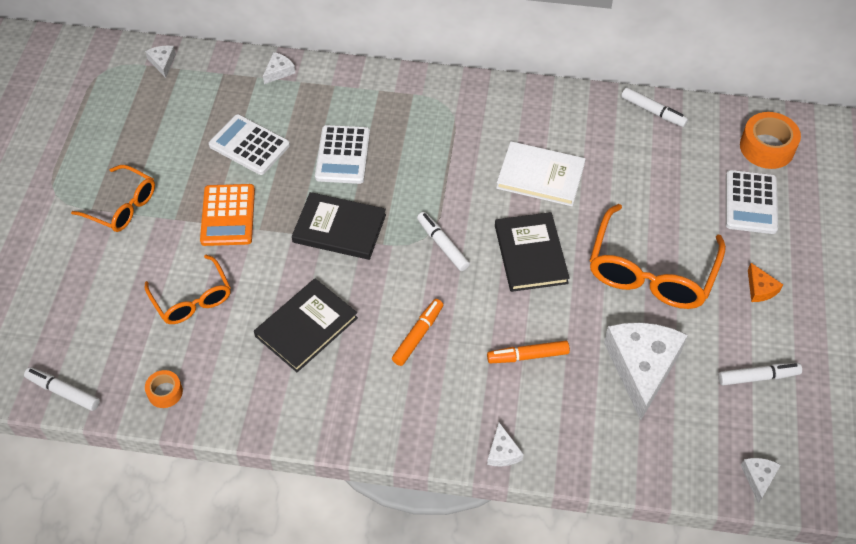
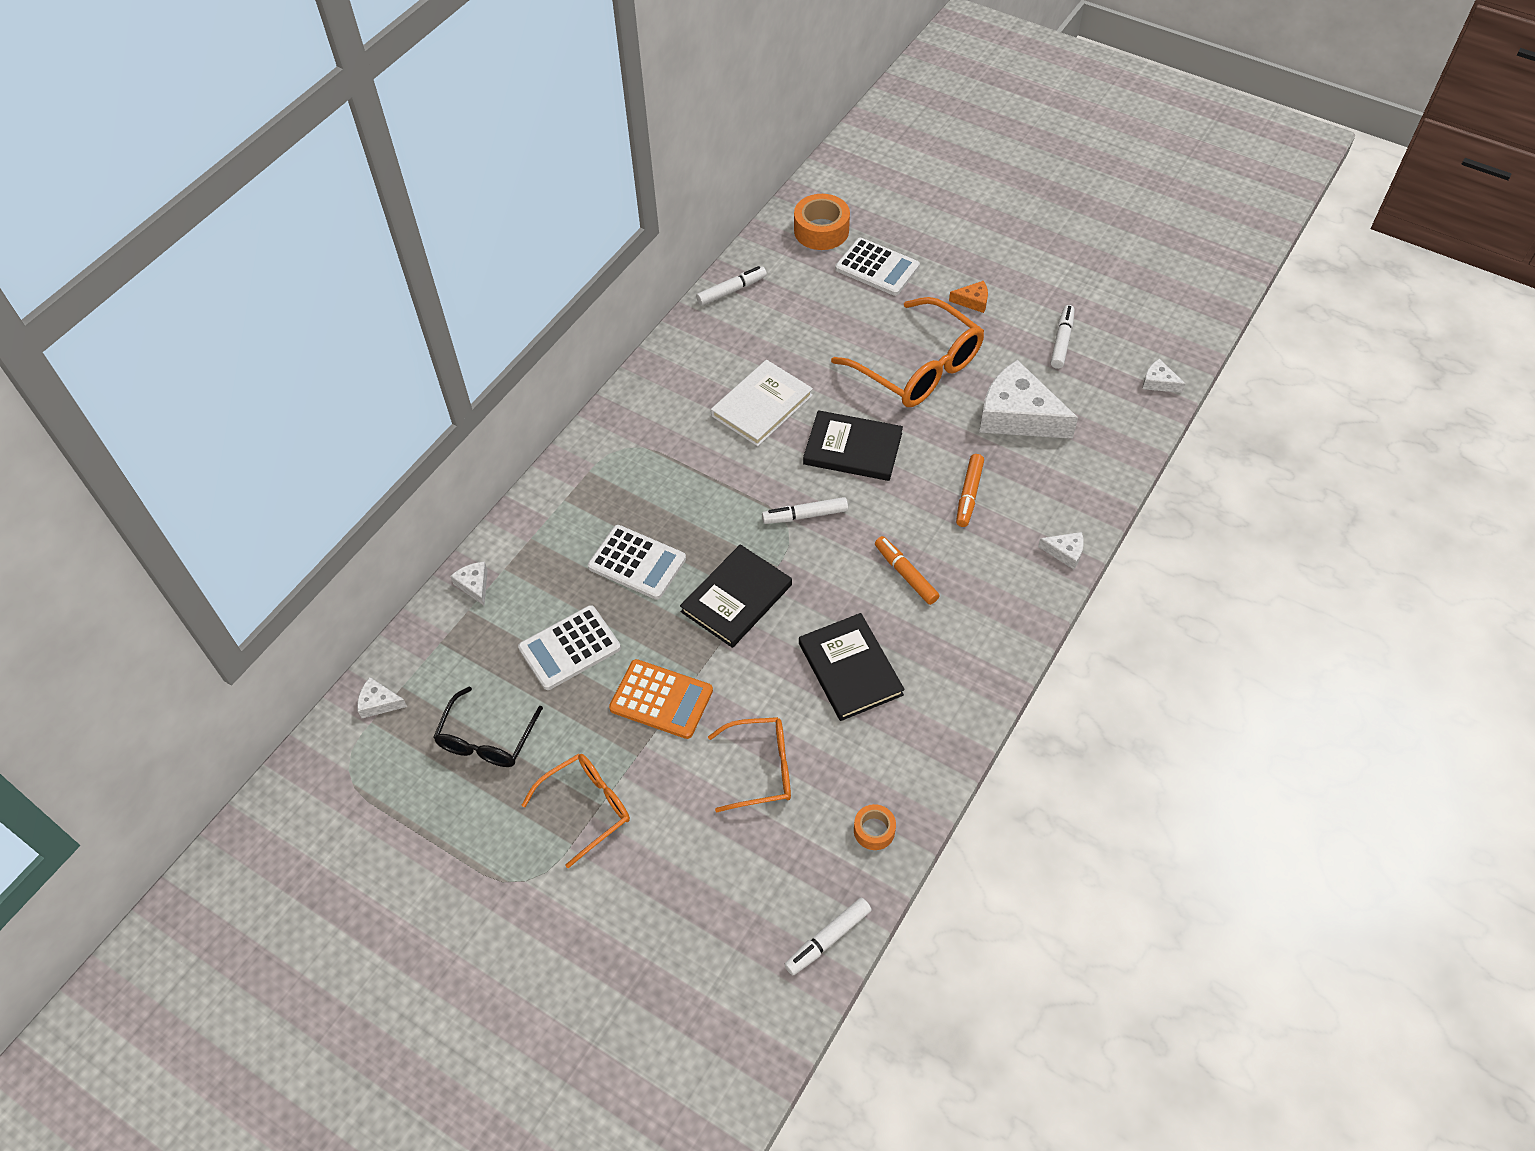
camera: 65 degrees left, 0 degrees up
(157, 130) = (487, 738): none -> black glasses

